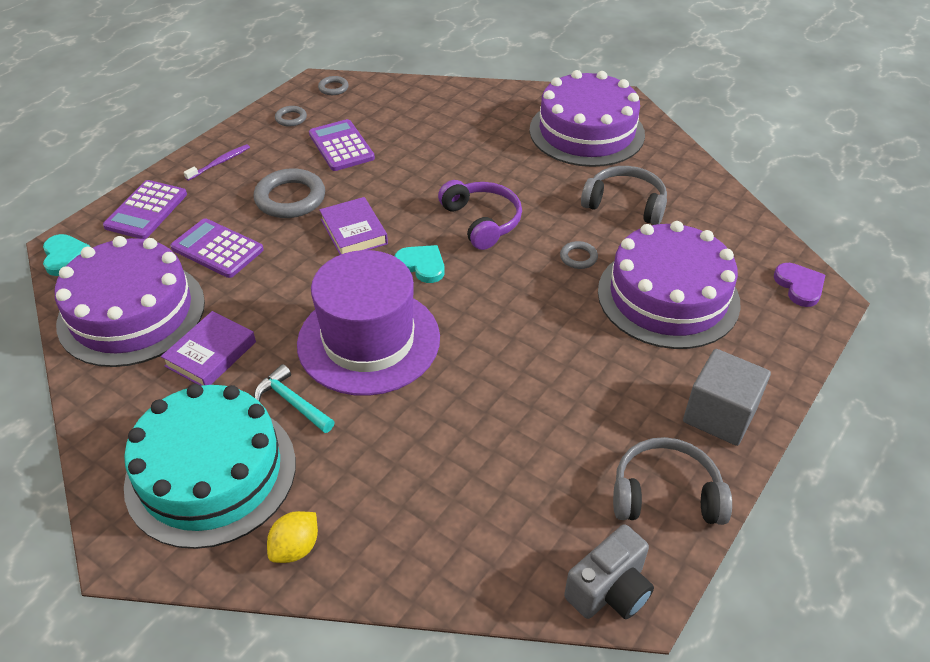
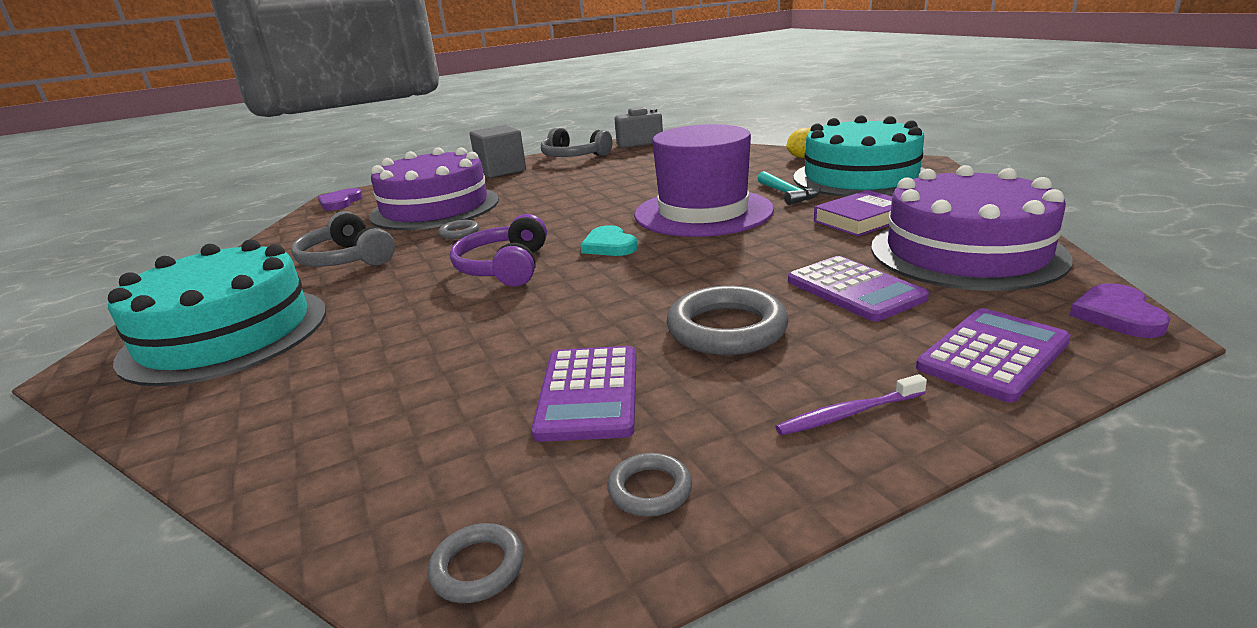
camera: 150 degrees left, 20 degrees down
(65, 256) = (1117, 315): turquoise heart -> purple heart
(353, 231) = (660, 280): purple book -> none
(586, 132) = (226, 334): purple cake -> turquoise cake

